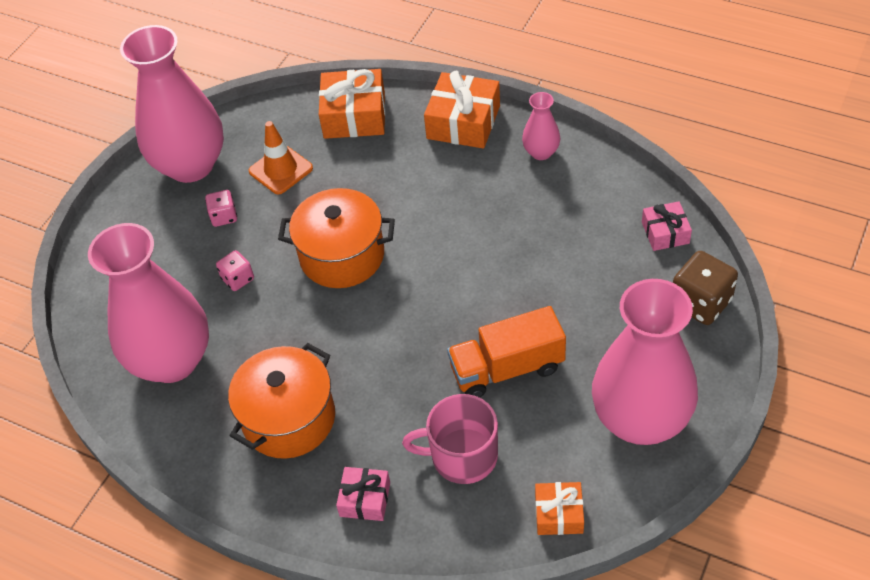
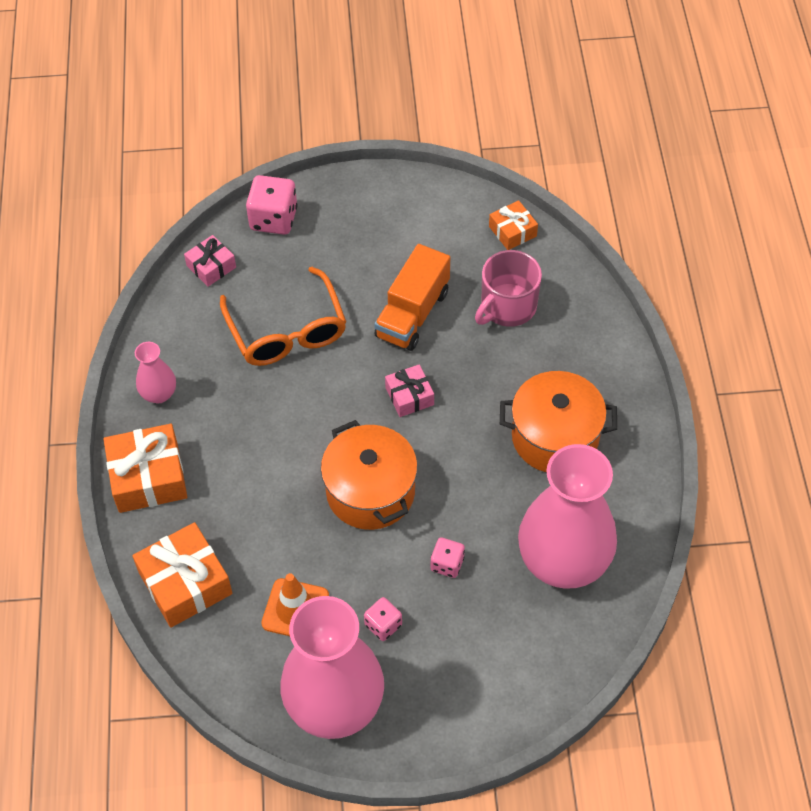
camera: 125 degrees left, 5 degrees up
(365, 499) = (584, 349): pink gift -> pink gift (409, 396)
(462, 456) = (507, 307): pink mug -> pink mug turned 75 degrees clockwise
(507, 368) = (412, 314): orange truck -> orange truck turned 75 degrees clockwise
(551, 262) = (287, 331): none -> orange glasses
(640, 420) = (405, 216): pink vase -> none
(700, 303) = (273, 219): brown dice -> pink dice

